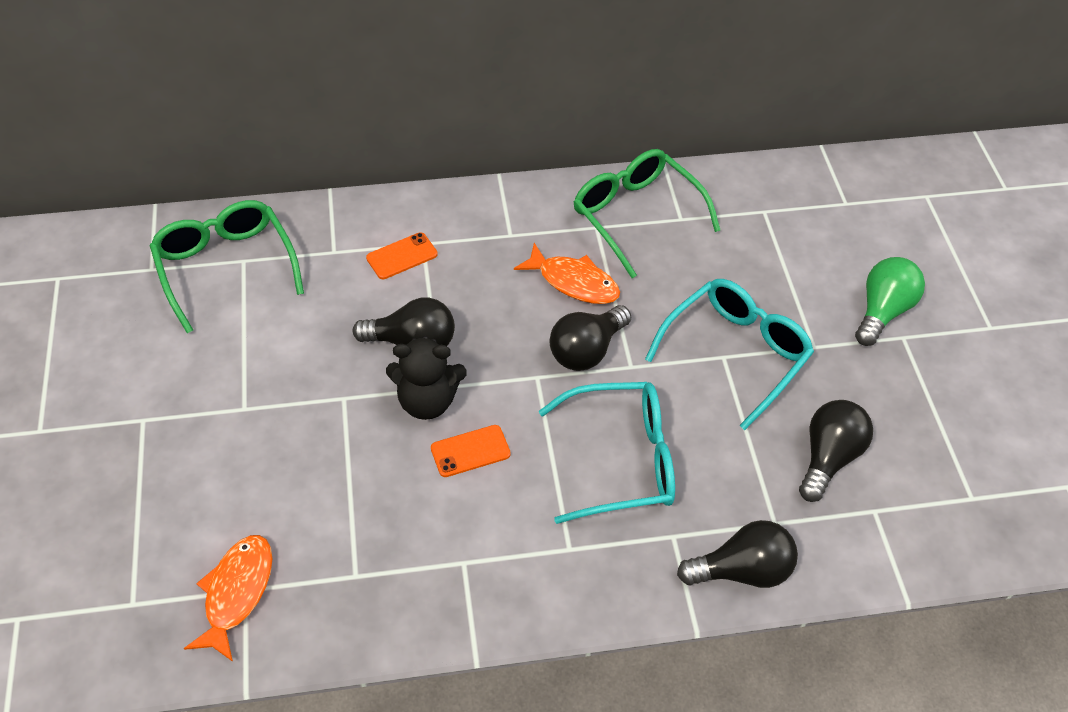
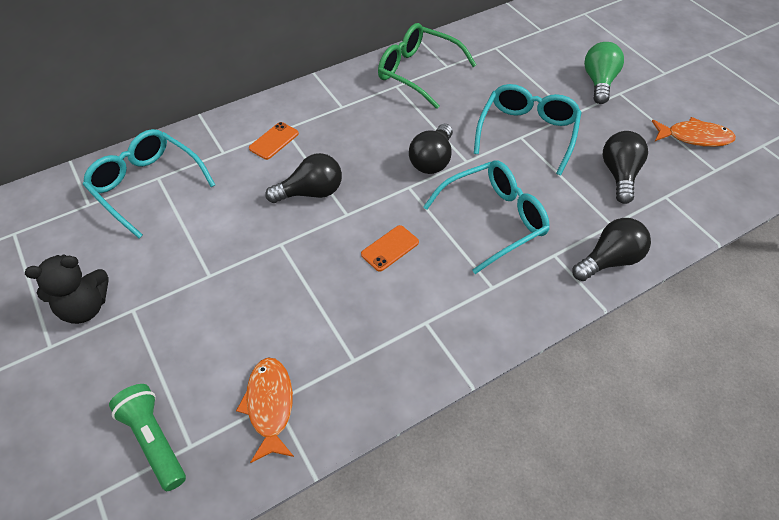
camera: 20 degrees left, 0 degrees up
(99, 583) = (154, 440): none -> green flashlight
(226, 267) = (146, 186): green glasses -> turquoise glasses
(427, 401) = (342, 226): black teddy bear -> black teddy bear (85, 307)
(574, 282) = (400, 122): orange fish -> orange fish (694, 137)

